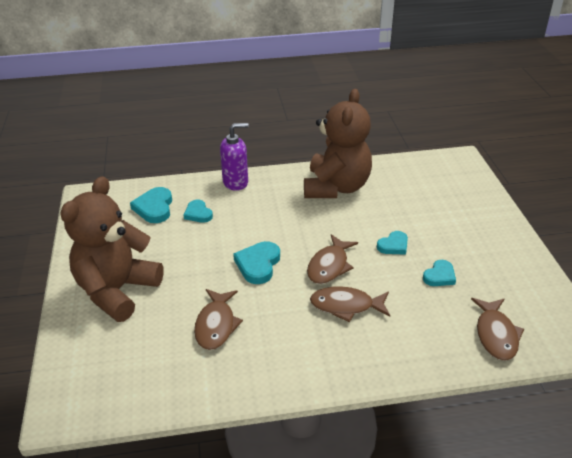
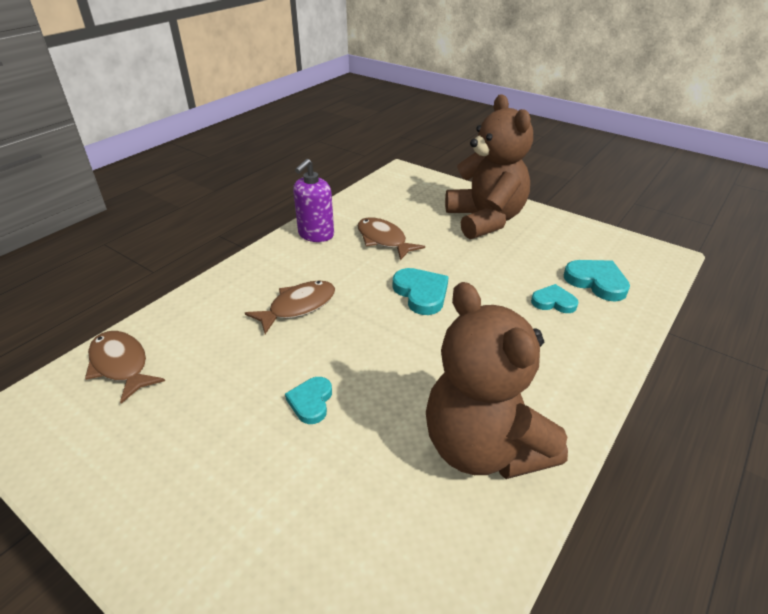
camera: 135 degrees right, 0 degrees up
(235, 182) = (596, 361): purple soap dispenser -> purple soap dispenser (316, 235)
(329, 266) = (355, 332): brown fish -> none
(439, 276) = (222, 396): turquoise heart -> none

